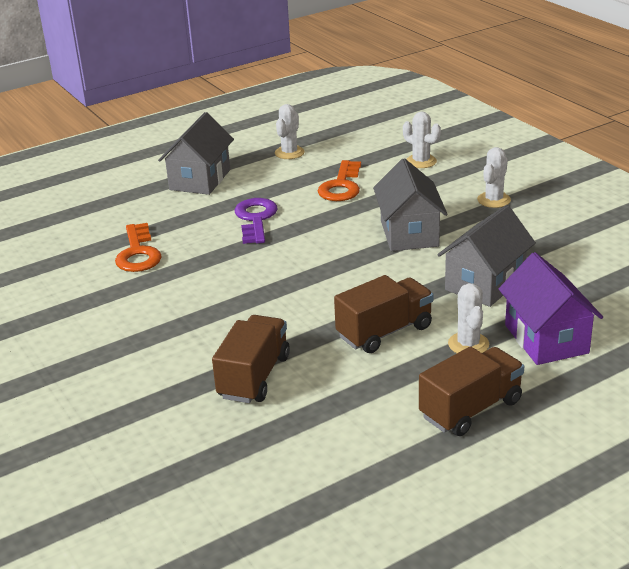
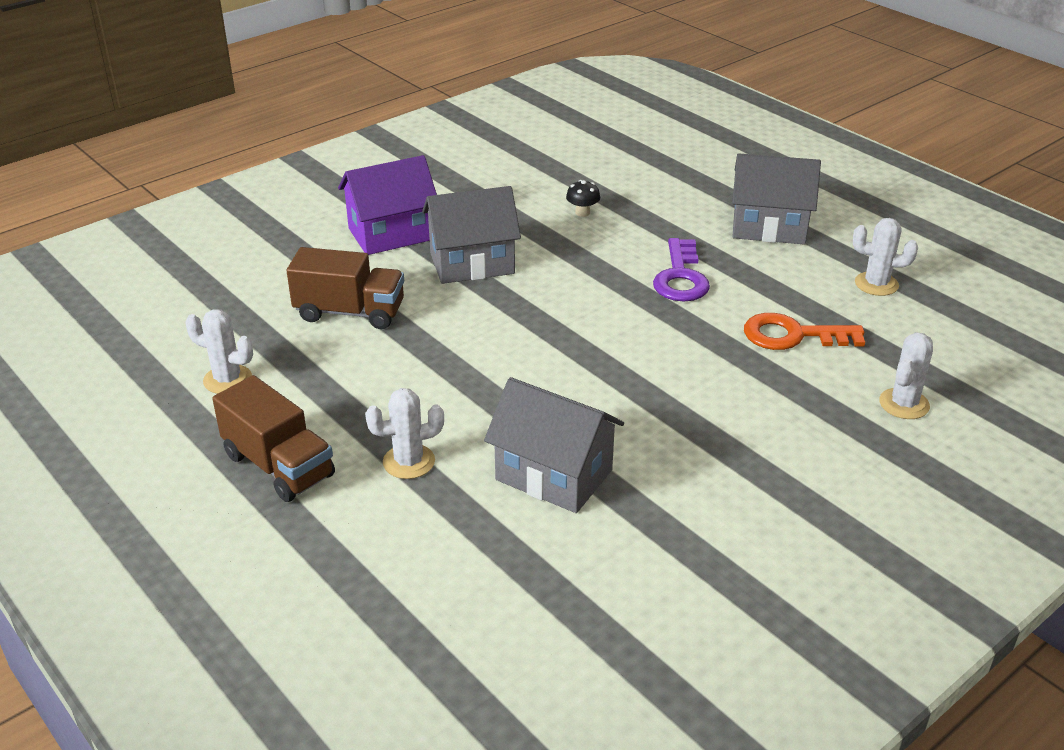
camera: 80 degrees right, 5 degrees up
(138, 253) = (582, 212): orange key -> black mushroom
(255, 219) = (681, 277): purple key -> purple key turned 105 degrees clockwise
(384, 332) = (434, 394): brown truck -> none
(409, 233) = (675, 402): grey house -> grey house (472, 263)
(494, 200) = (802, 483): white cactus -> white cactus (227, 380)
(546, 339) = (421, 532): purple house -> purple house (391, 234)

